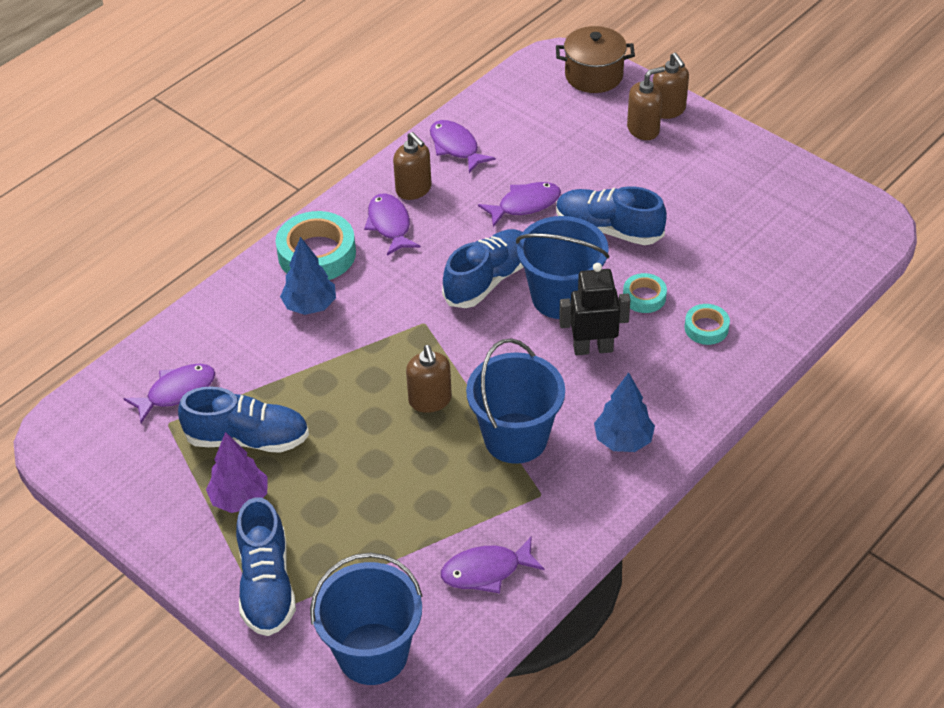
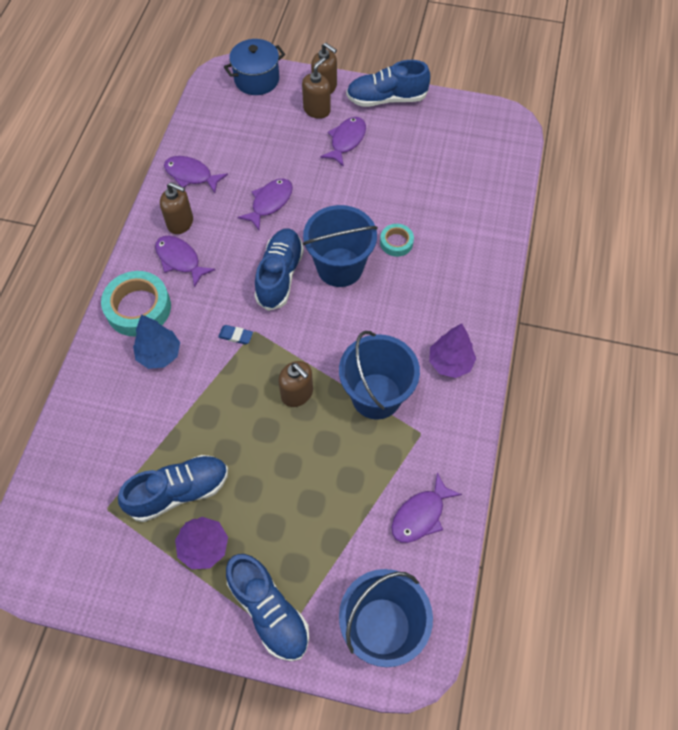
camera: 30 degrees left, 15 degrees up
(177, 392) = (97, 477): purple fish -> purple fish (346, 141)
(401, 319) = (235, 336): none -> blue eraser
(593, 348) = (386, 299): black robot -> none
(594, 75) = (257, 79): brown pot -> blue pot
(608, 229) = (340, 199): blue shoe -> blue shoe (386, 99)
(623, 440) = (450, 363): blue tree -> purple tree
(706, 328) = (451, 249): turquoise tape -> none

